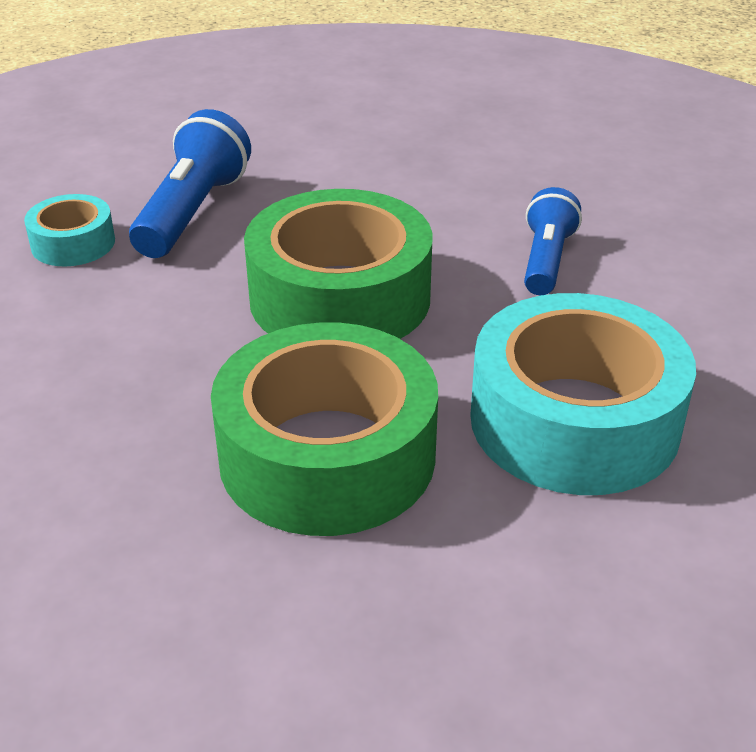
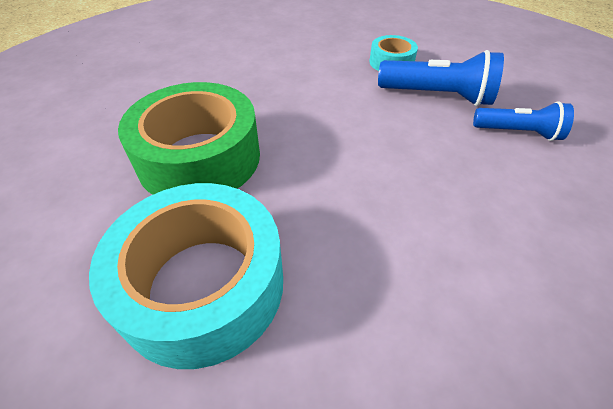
camera: 90 degrees right, 10 degrees up
(340, 297) = (353, 160): green tape -> none
(546, 260) = (429, 289): blue flashlight -> blue flashlight (518, 132)

